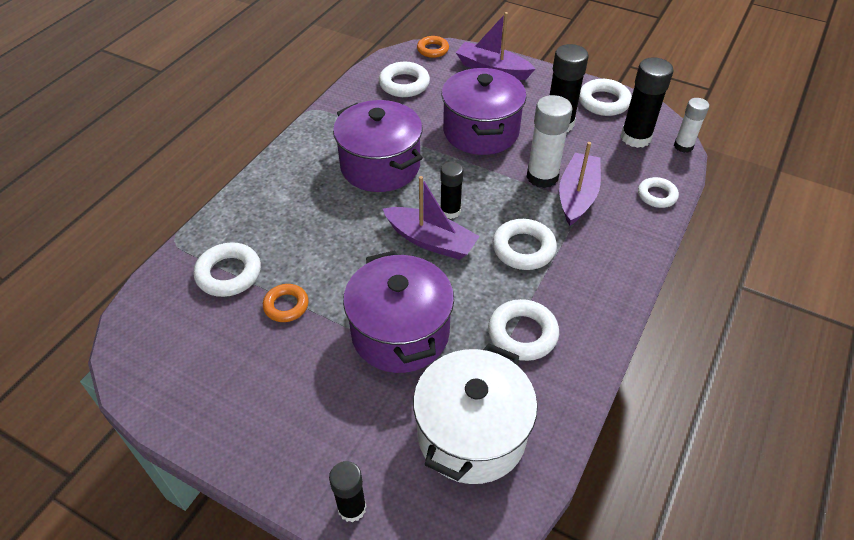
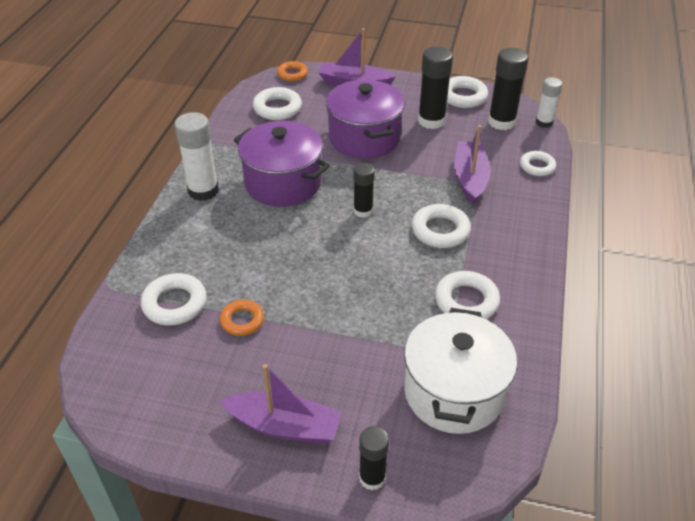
camera: 15 degrees left, 5 degrees down
(400, 333) = (358, 322): purple pot -> none
(431, 241) = (355, 239): purple boat -> purple boat (285, 426)
(542, 177) = (433, 168): white glue stick -> white glue stick (203, 191)

